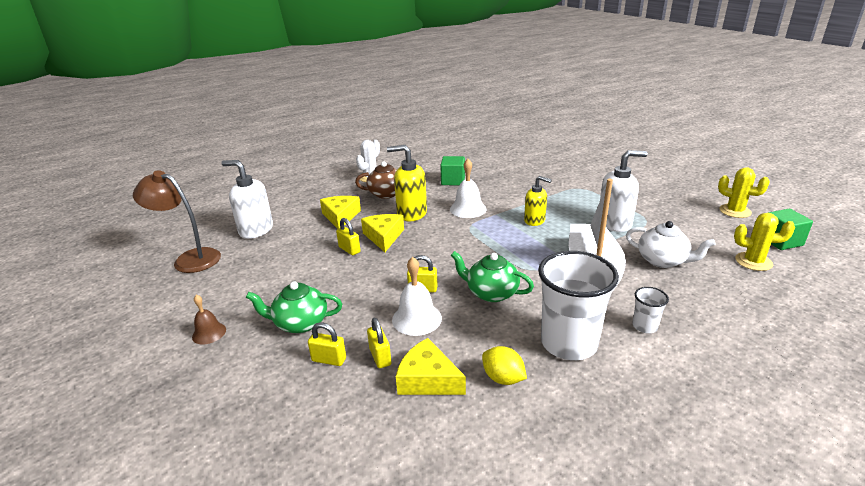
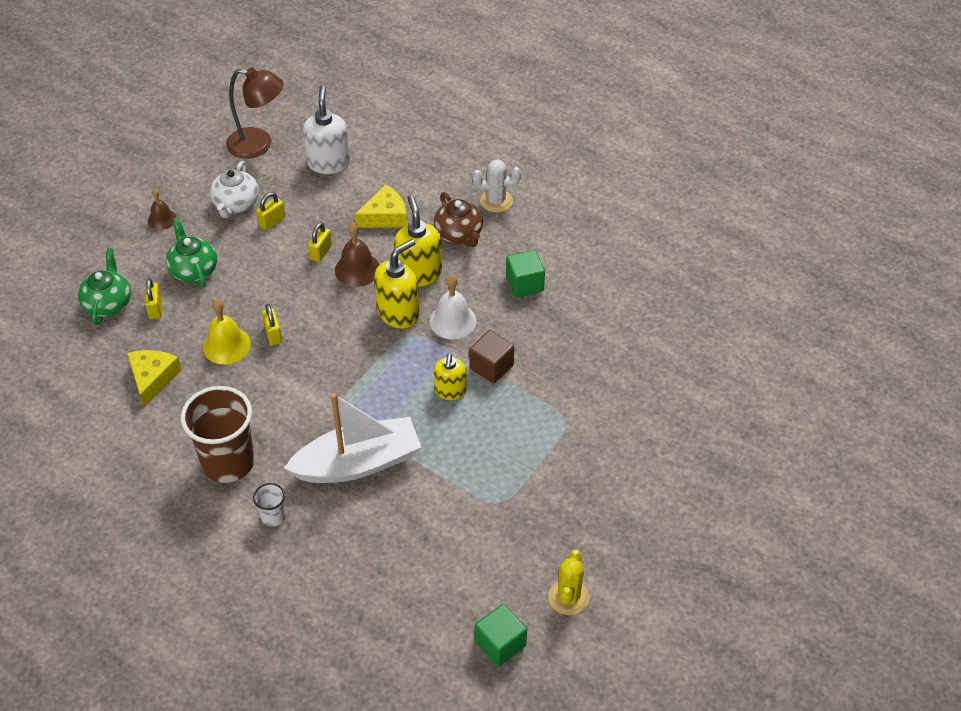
camera: 65 degrees right, 20 degrees up
(189, 259) = (258, 145): brown lamp -> brown lamp turned 105 degrees clockwise
(380, 357) = (169, 339): yellow padlock -> yellow padlock (272, 221)
(384, 237) = (357, 269): yellow cheese -> brown bell
(416, 319) = (226, 345): white bell -> yellow bell
(444, 227) = (398, 313): none -> yellow soap dispenser
(491, 293) = (286, 388): green teapot -> green teapot (108, 303)
(503, 378) = (169, 426): yellow lemon -> none
(520, 203) = (491, 366): none -> brown cube
(569, 343) = (228, 462): white cup -> brown cup
(614, 223) = (477, 470): white soap dispenser -> none
(663, 260) = (404, 524): white teapot -> white teapot (236, 204)
(753, 262) = (435, 612): yellow cactus -> none

